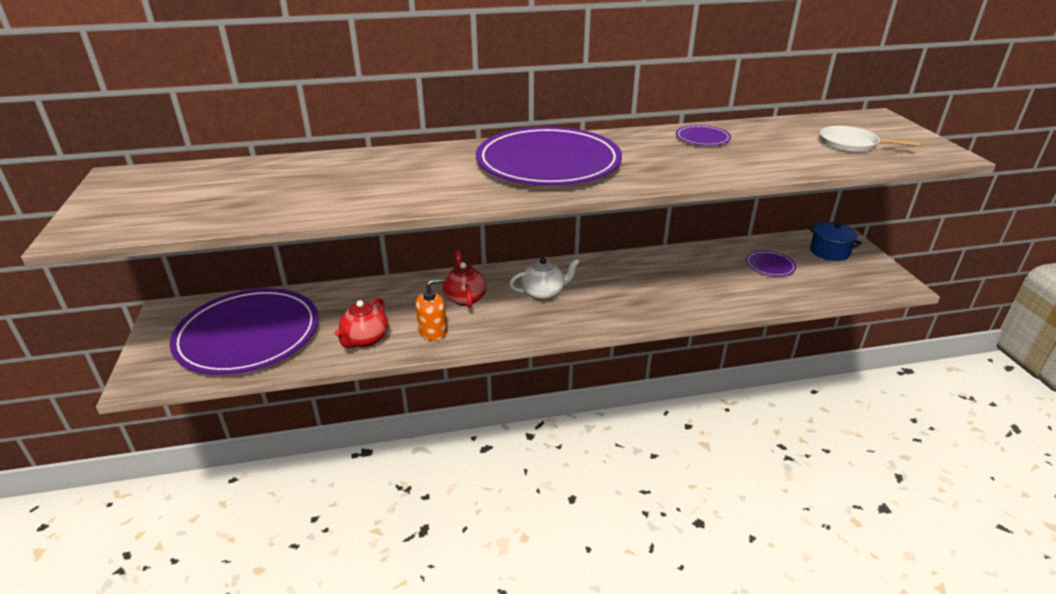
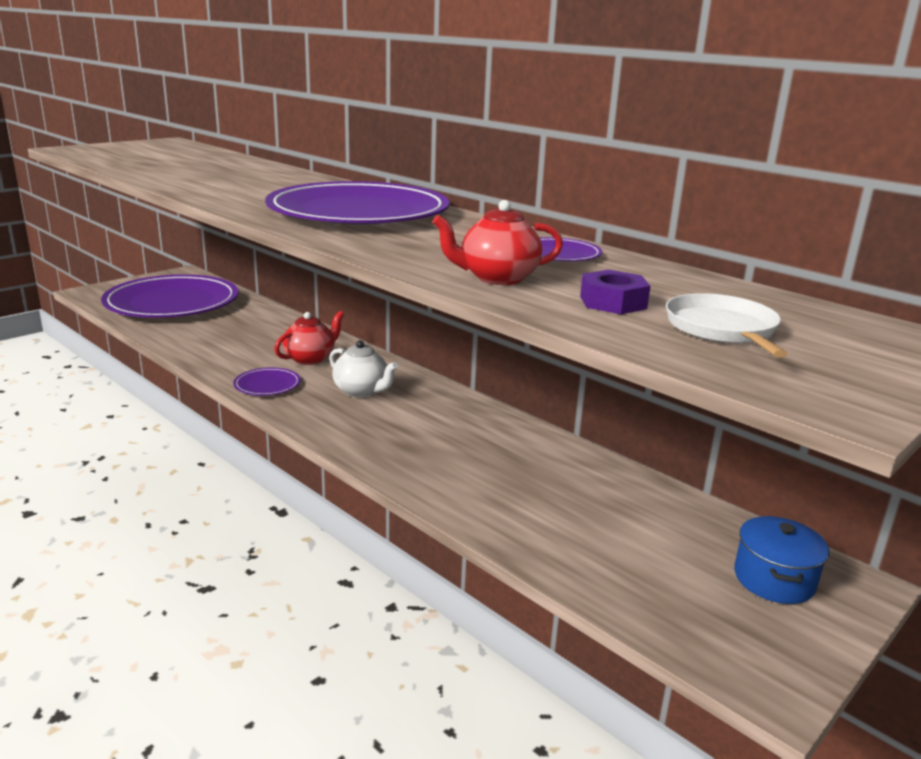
camera: 55 degrees right, 10 degrees down
(365, 340) = (200, 339): red teapot -> red teapot (497, 278)
(433, 332) = (237, 361): orange soap dispenser -> none
(770, 265) = (635, 526): purple plate -> purple plate (267, 385)
(800, 152) = (613, 302): none -> purple nut

